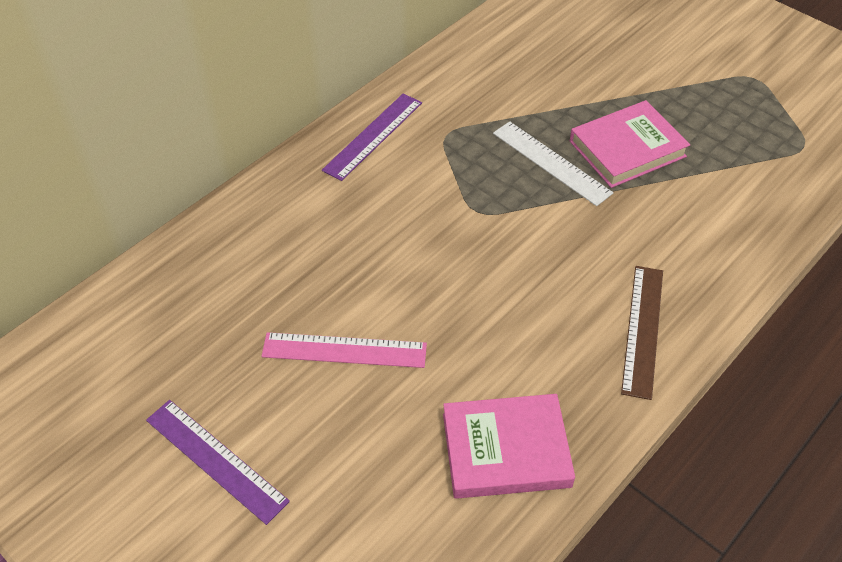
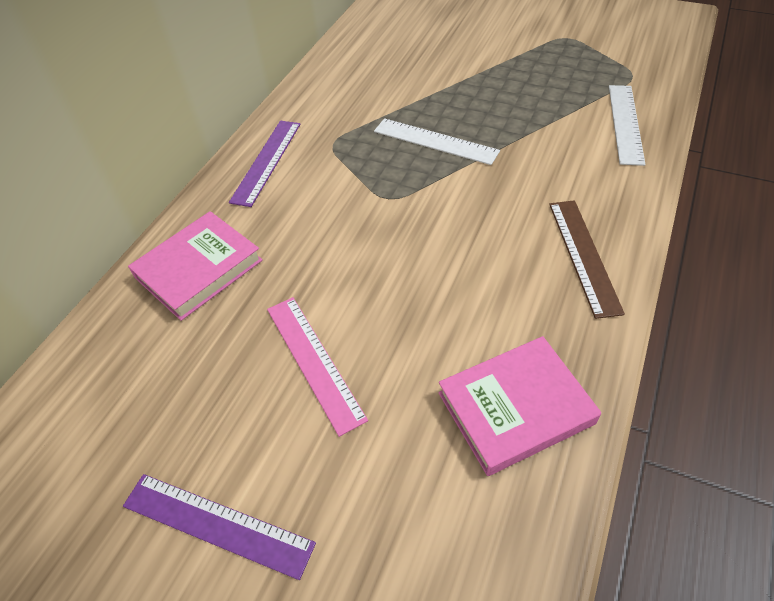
camera: 15 degrees left, 0 degrees up
(344, 350) = (314, 361): pink ruler -> pink ruler turned 75 degrees clockwise
(627, 149) = (494, 114): pink book -> pink book (199, 269)
(763, 201) = (625, 123): none -> white ruler

